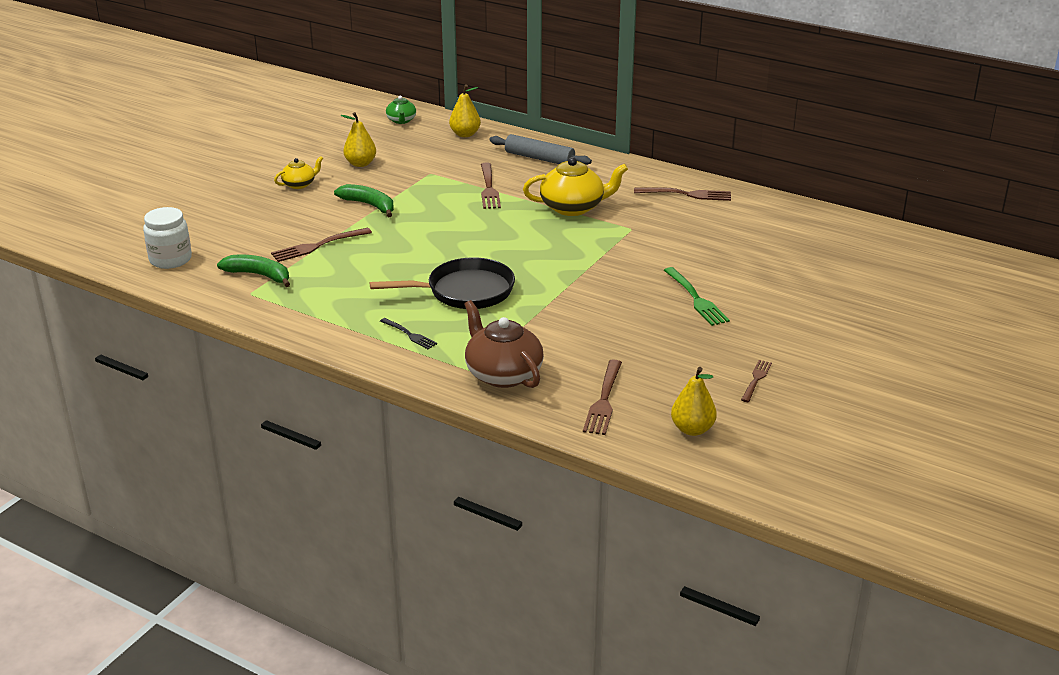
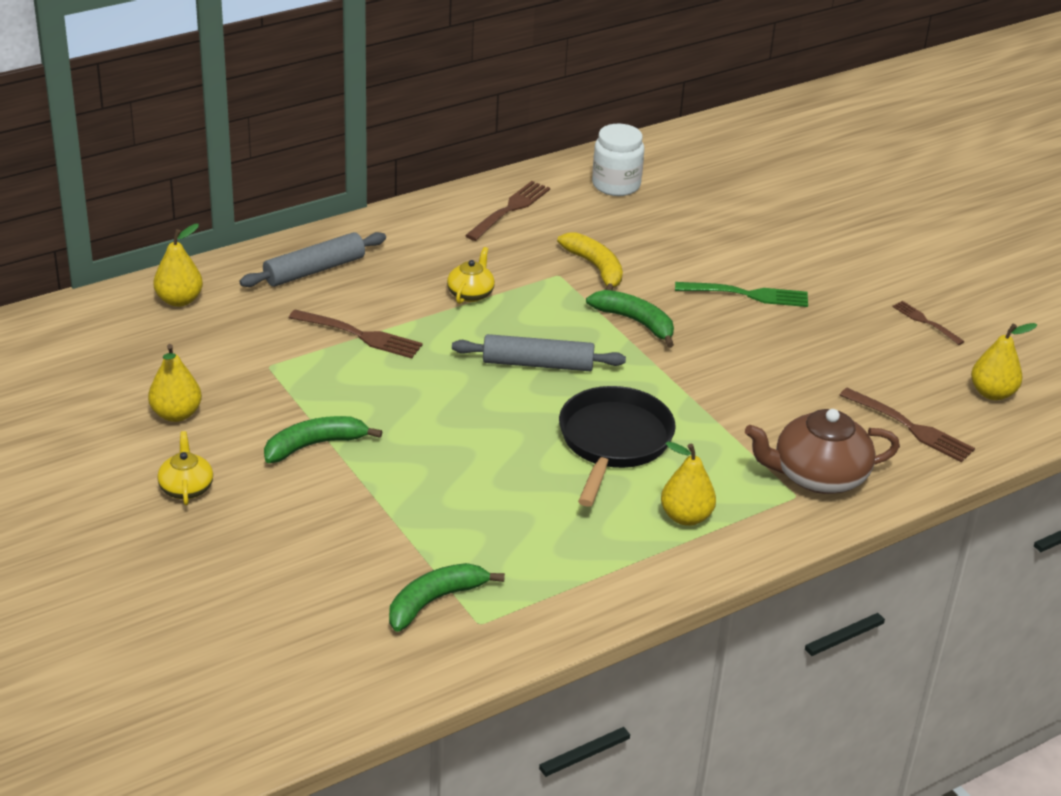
camera: 65 degrees left, 5 degrees up
(170, 259) = (313, 677): white jar -> white jar (616, 185)
(318, 246) = (394, 524): brown fork -> none
(401, 120) = (72, 336): green teapot -> none
(409, 334) = (686, 517): black fork -> yellow pear
(522, 247) = (538, 364): none -> grey rolling pin
(573, 207) = (471, 293): yellow teapot -> yellow teapot, size x0.54
(609, 267) = (635, 322): none -> green banana
(656, 238) = (595, 268): none -> yellow banana

